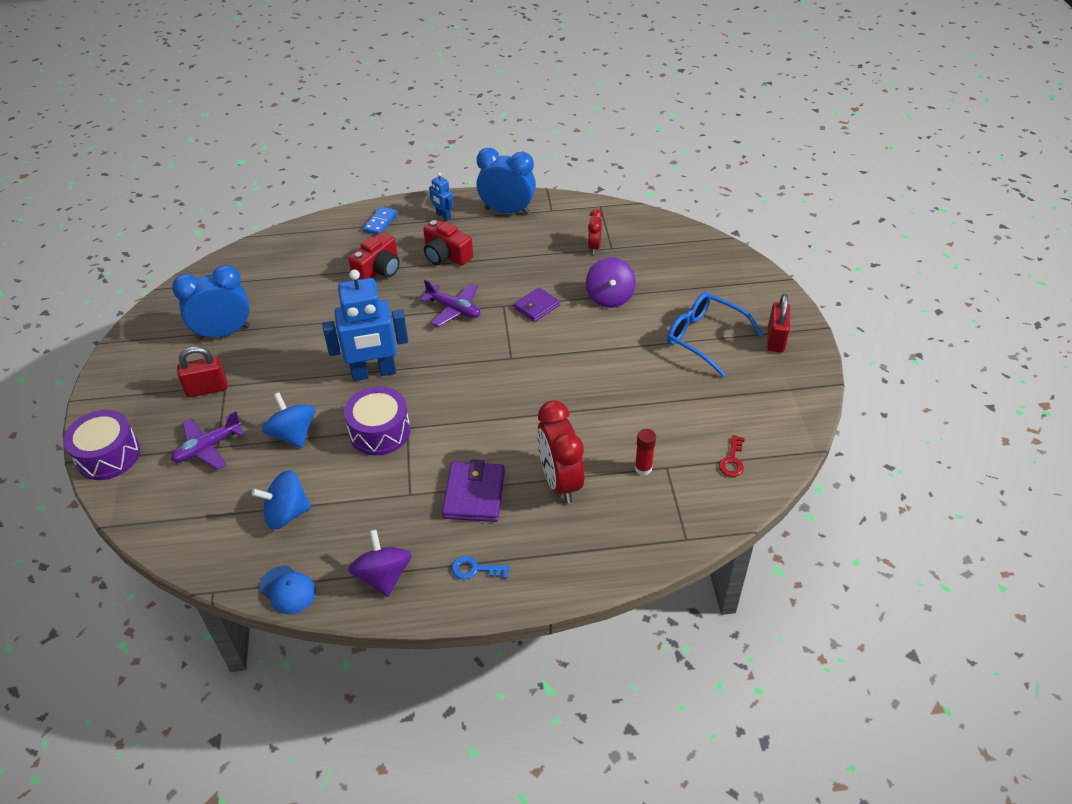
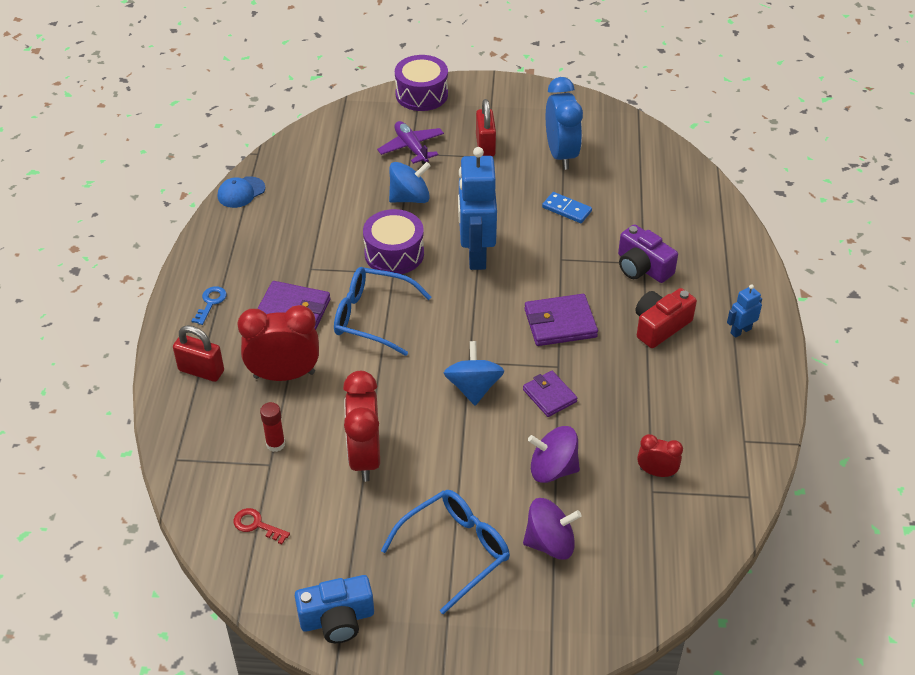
camera: 100 degrees right, 0 degrees up
(286, 513) = (319, 193): blue spinning top -> blue spinning top (473, 388)
(378, 269) = (642, 267): red camera -> purple camera
(380, 222) = (732, 274): blue domino -> blue domino (566, 209)
(383, 576) = (229, 246): purple spinning top -> purple spinning top (550, 543)
(454, 309) = (560, 323): purple plane -> purple wallet
(470, 432) = (372, 317): none -> blue glasses
(507, 211) = (745, 394): blue clock -> none
(636, 405) = (365, 457): none -> red clock
(775, 339) = (432, 629): red padlock -> red padlock (201, 371)
(793, 391) = (337, 619): none -> blue camera

